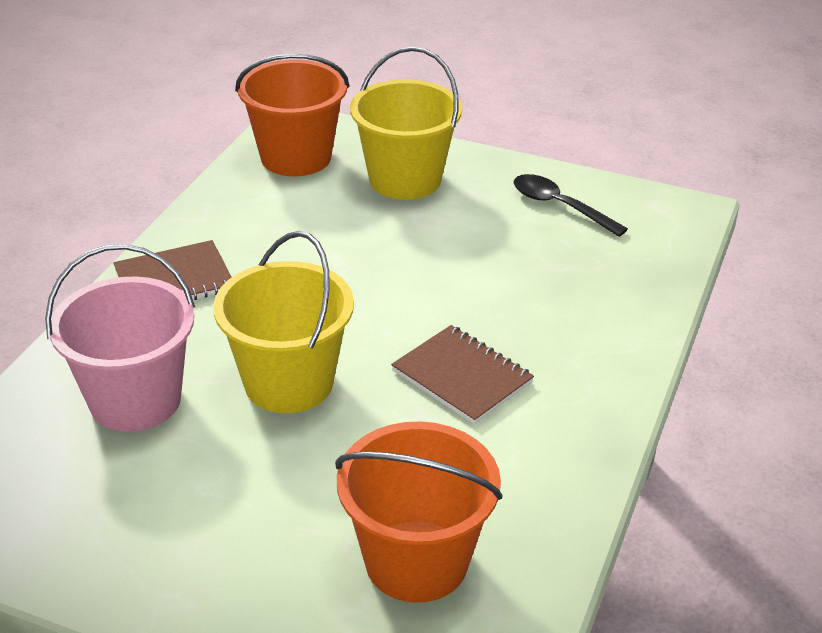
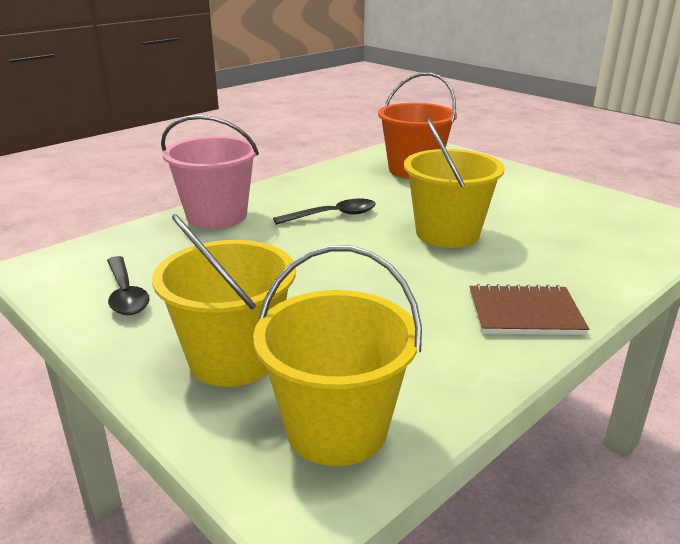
camera: 155 degrees left, 10 degrees down
(135, 400) = (558, 245): pink bucket -> pink bucket (217, 216)
(296, 157) = (336, 428): orange bucket -> yellow bucket
(462, 377) = (332, 215): brown notebook -> black spoon

